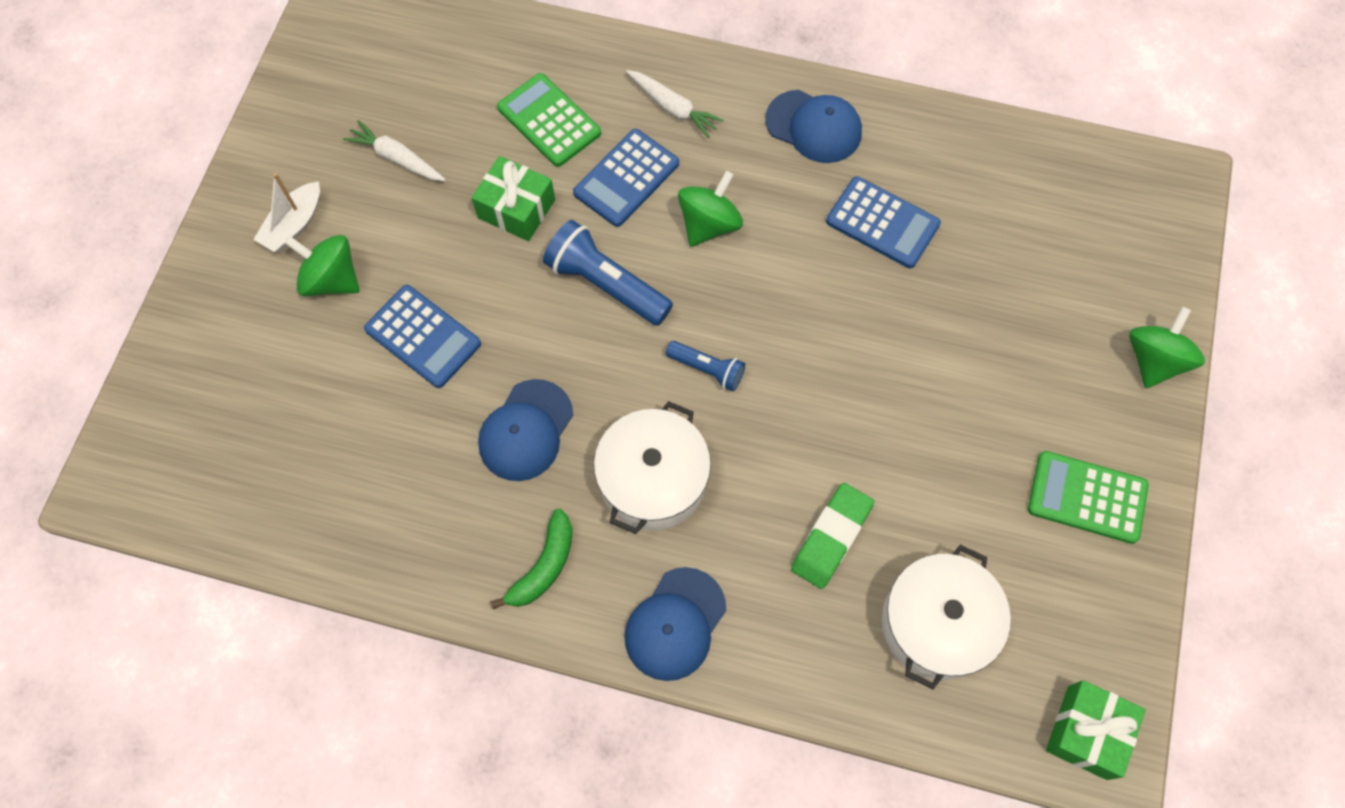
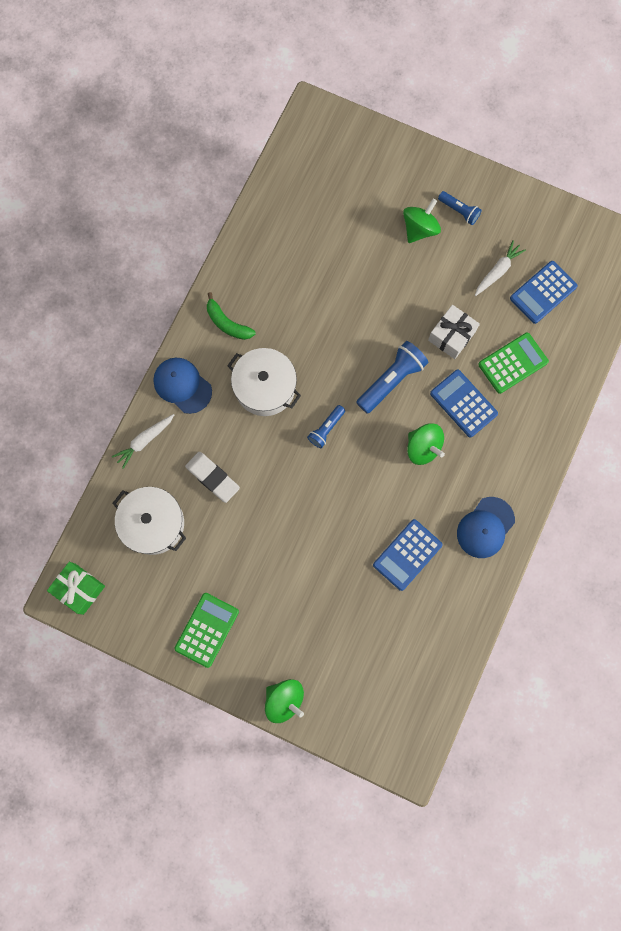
camera: 100 degrees right, 10 degrees up
(294, 225) = (459, 211): white boat -> blue flashlight
(423, 336) = (374, 275): blue calculator -> blue calculator (543, 292)
(516, 208) = (451, 336): green gift -> white gift
(526, 430) = (306, 324): blue cap -> none
(673, 108) = (512, 441): white carrot -> white carrot (144, 441)
(831, 537) = (212, 477): green eraser -> white eraser

